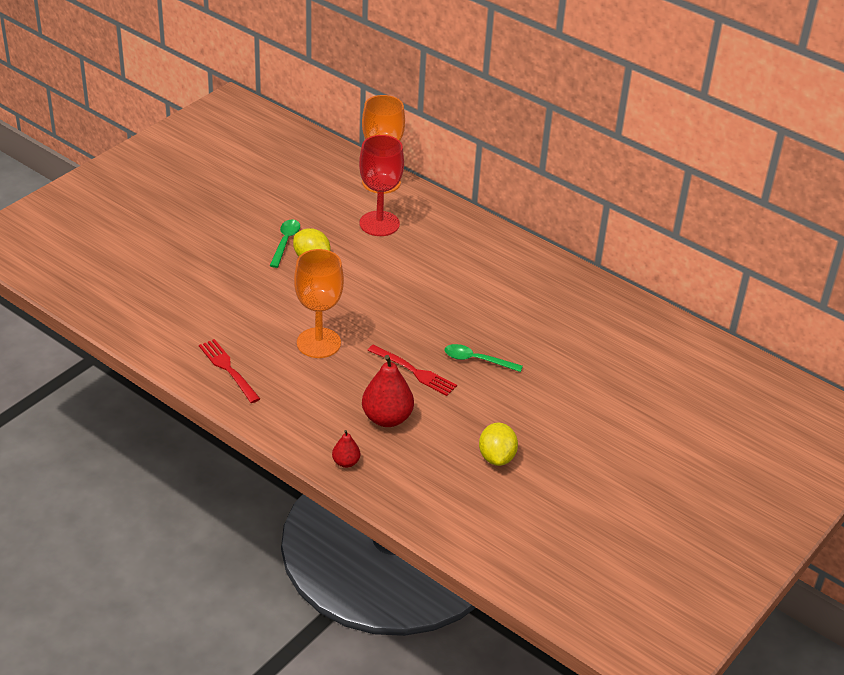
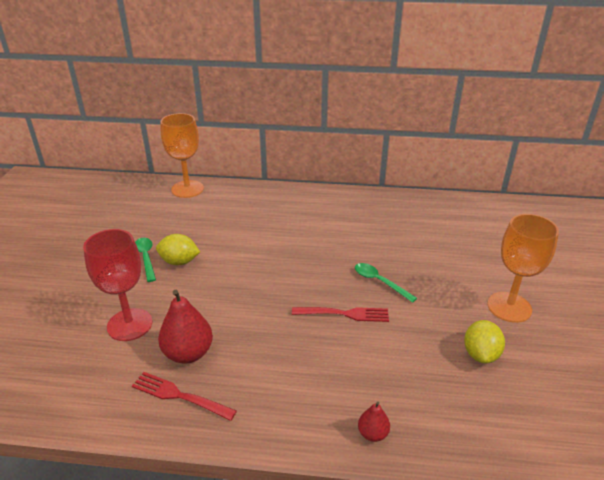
camera: 30 degrees left, 5 degrees down
(318, 343) = (244, 328): orange goblet -> orange goblet (509, 307)
(379, 224) = (211, 216): red goblet -> red goblet (130, 324)
(387, 418) = (364, 367): red pear -> red pear (188, 353)
(477, 360) = (379, 282): green spoon -> green spoon turned 60 degrees clockwise
(496, 457) = (480, 354): yellow lemon -> yellow lemon turned 45 degrees clockwise

